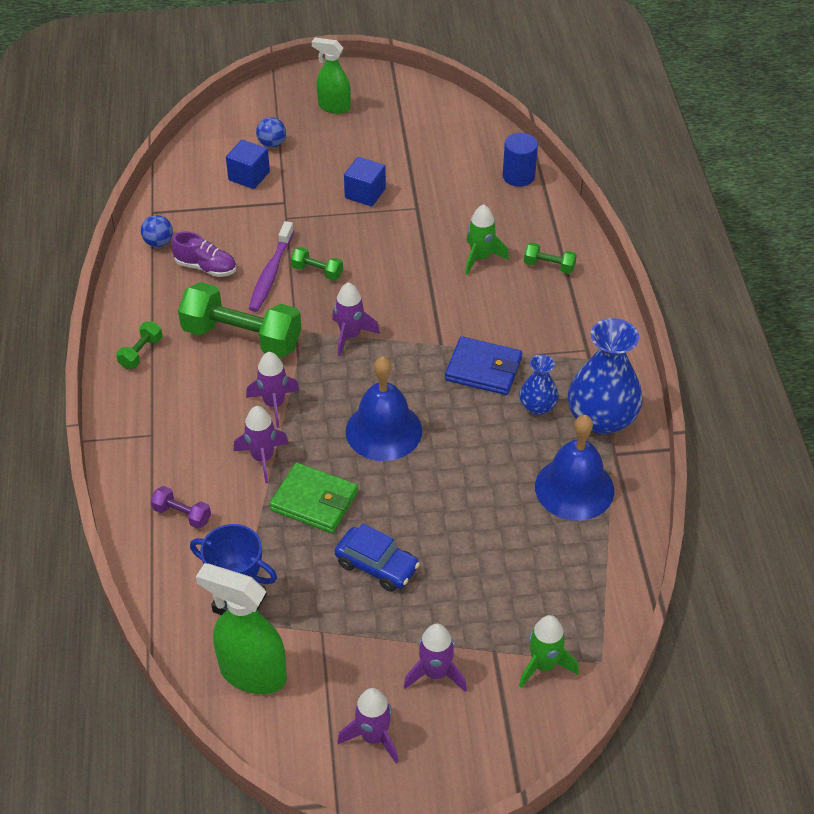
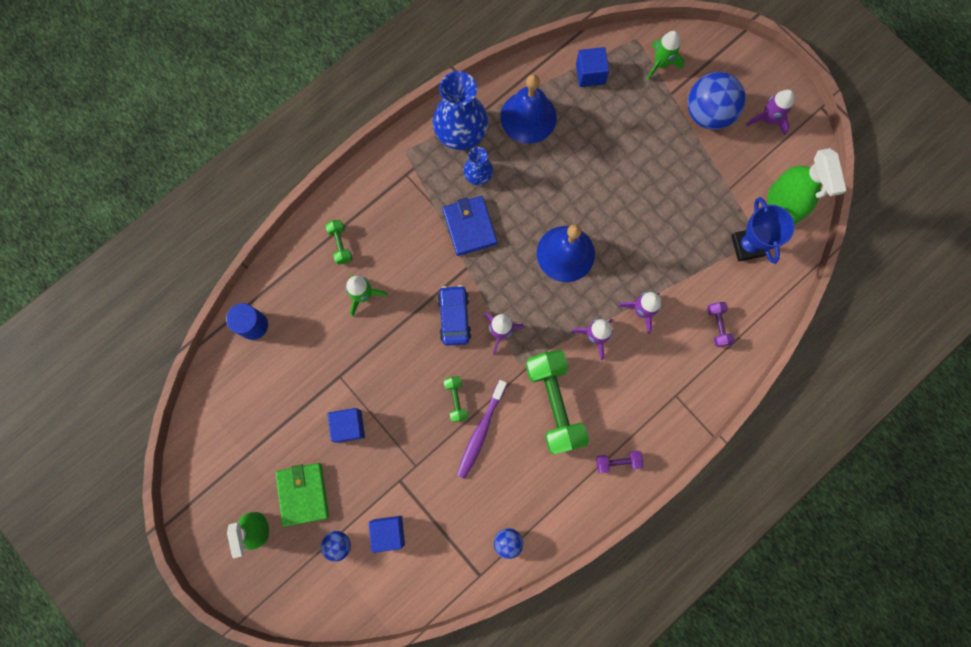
camera: 125 degrees left, 30 degrees up
(141, 353) = (617, 462): green dumbbell -> purple dumbbell
(206, 267) = (508, 484): purple shoe -> none
(271, 273) = (481, 431): purple toothbrush -> purple toothbrush turned 135 degrees clockwise
(314, 501) = (649, 256): green wallet -> green wallet (303, 494)
(377, 566) = (665, 189): blue car -> blue car (454, 317)
(435, 673) = (708, 113): purple rocket -> blue ball
(586, 581) = (590, 74): none -> blue cube

